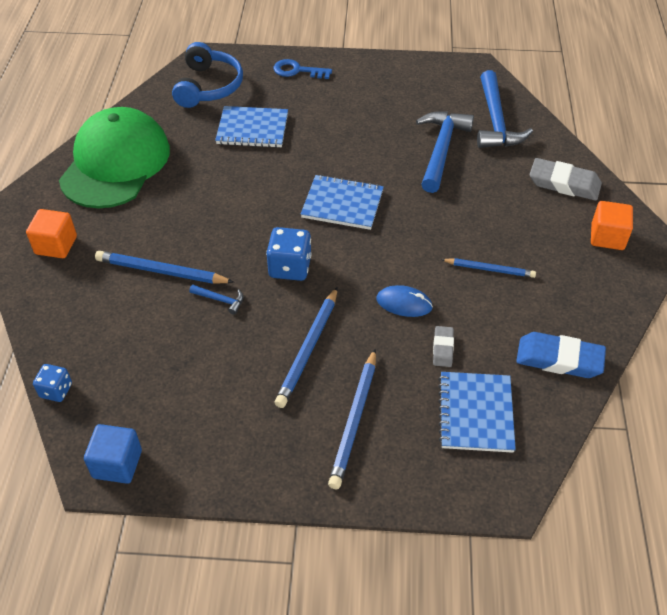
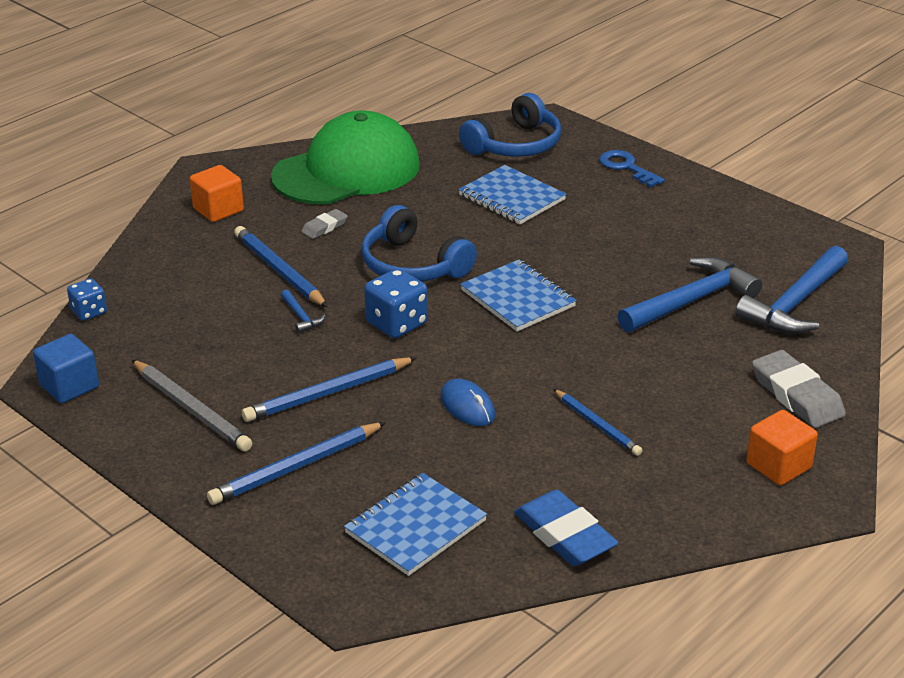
camera: 40 degrees right, 15 degrees down
(231, 422) = (191, 409): none -> grey pencil
(248, 216) = (412, 265): none -> blue headphones
(443, 348) = (455, 461): grey eraser -> grey eraser (324, 227)

